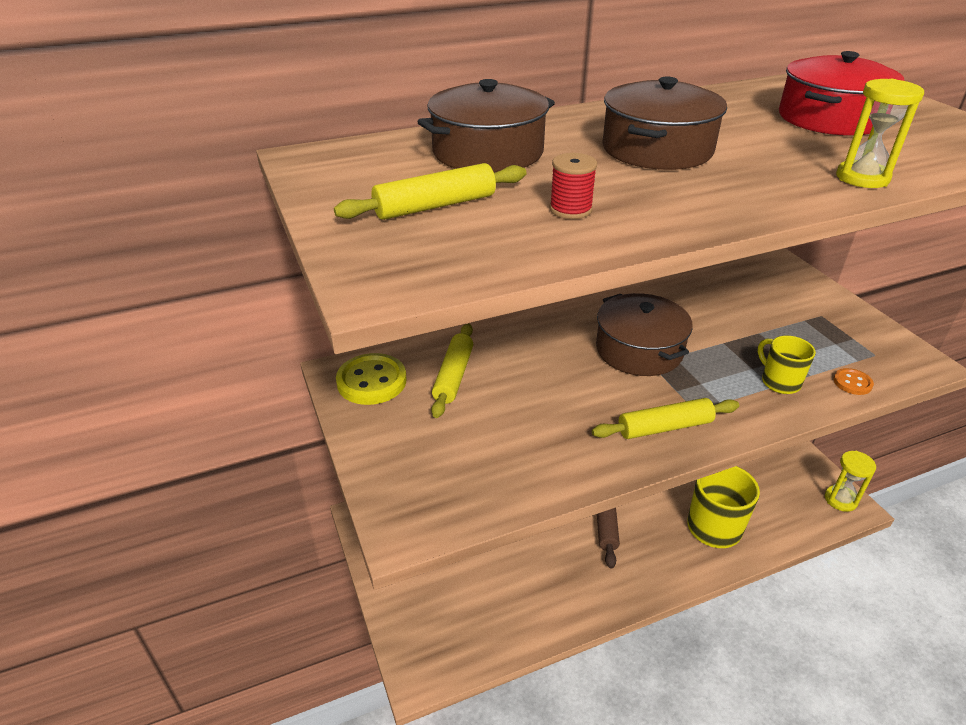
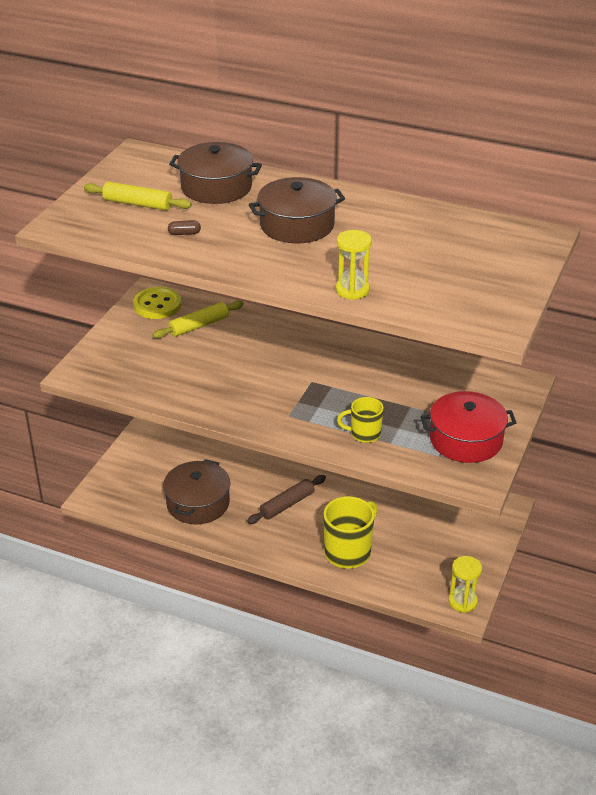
camera: 45 degrees right, 0 degrees up
(570, 209) = (184, 233): red spool -> brown capsule
(639, 350) = (319, 372): brown pot -> brown pot (198, 503)
(665, 427) = (257, 412): yellow rolling pin -> none
(779, 382) = (364, 434): yellow mug -> yellow mug turned 105 degrees counterclockwise
(830, 118) = (443, 255): red pot -> red pot (466, 440)
(852, 383) = (407, 461): orange button -> none

